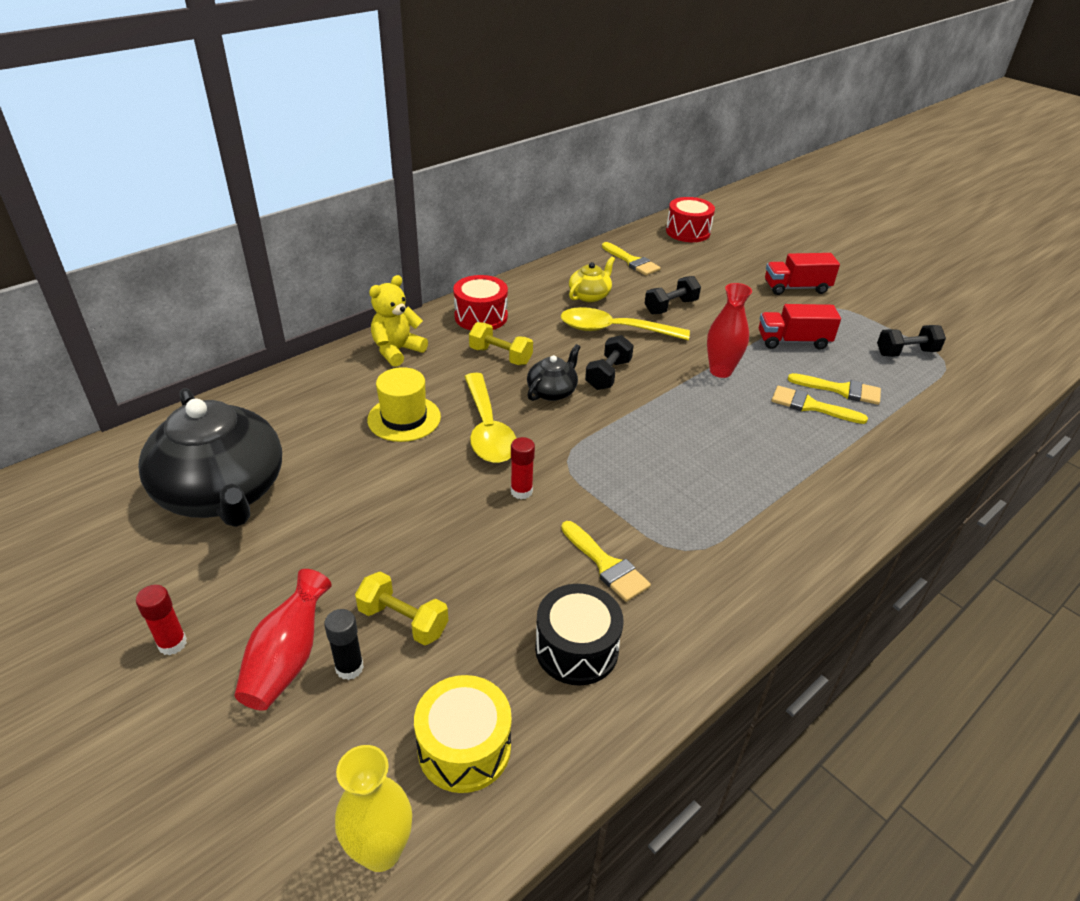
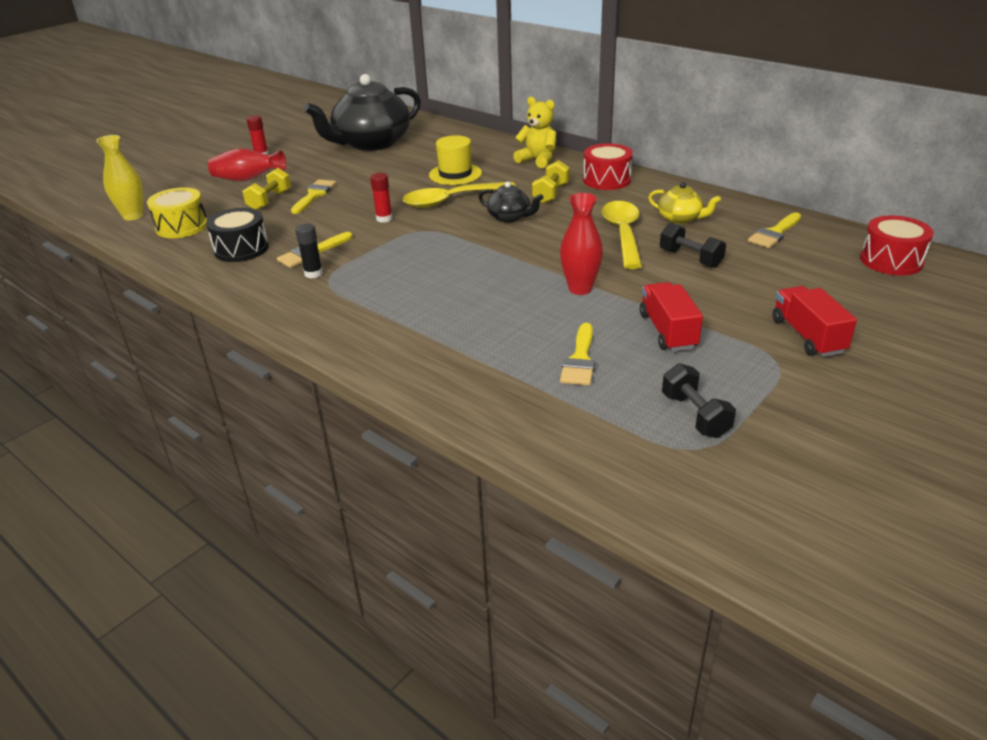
camera: 85 degrees right, 5 degrees down
(349, 668) = (239, 193): black glue stick -> black glue stick (313, 274)
(608, 375) = (545, 237): black dumbbell -> none
(810, 406) = (540, 339): yellow brush -> yellow brush (314, 195)

